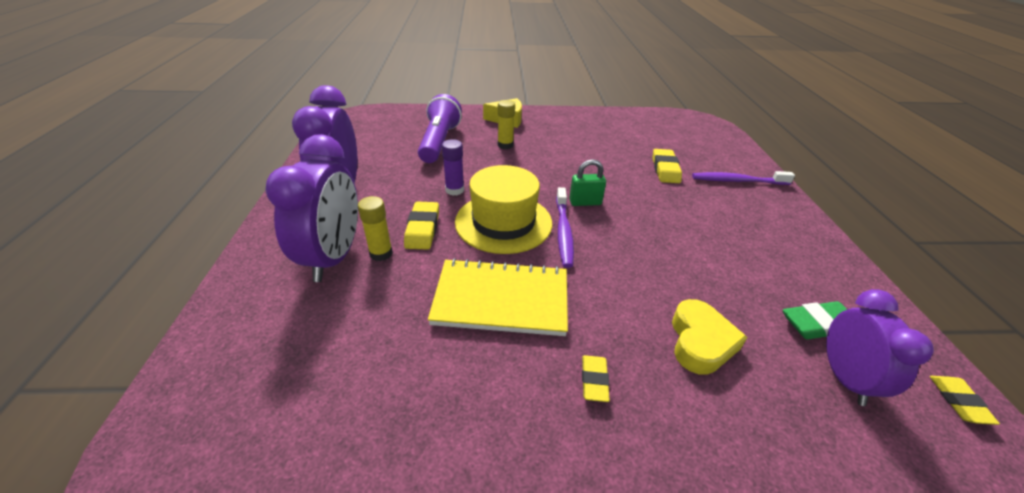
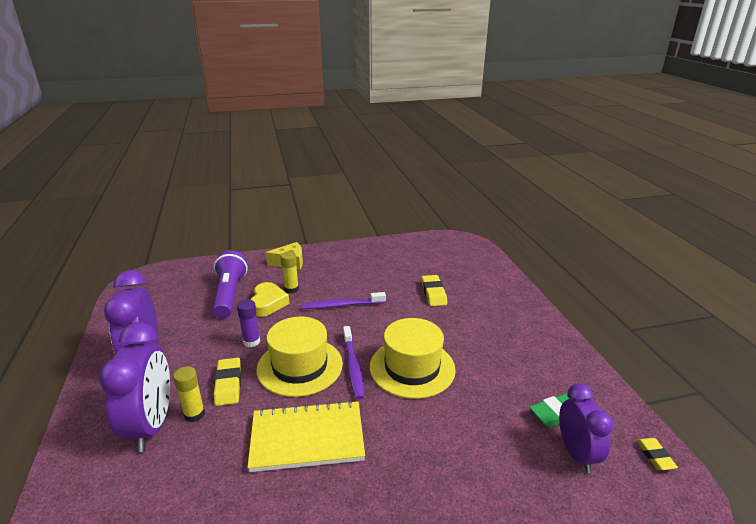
camera: 10 degrees left, 10 degrees down
(585, 202) = (368, 336): green padlock -> none
(594, 380) = (391, 493): yellow eraser -> none
(633, 243) = (412, 368): none -> yellow hat
(700, 342) = (470, 445): yellow heart -> yellow heart (268, 303)
(737, 181) = (493, 295): purple toothbrush -> purple toothbrush (342, 305)

